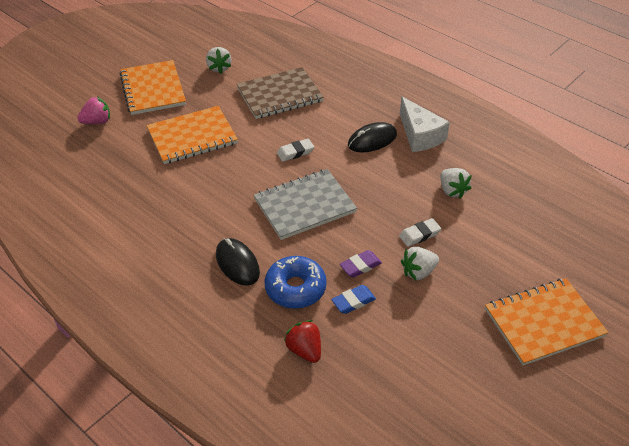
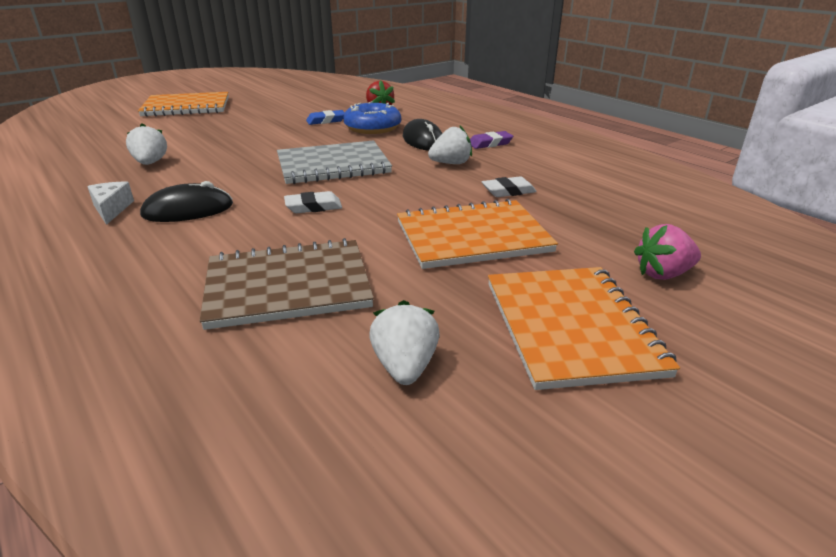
camera: 170 degrees left, 15 degrees down
(360, 266) = (304, 133): purple eraser -> purple eraser (490, 143)
(418, 272) = (255, 127): white strawberry -> white strawberry (451, 163)
(419, 235) = (228, 142): white eraser -> white eraser (508, 191)
(420, 135) = (111, 209): white cheese -> white cheese, size x0.58

